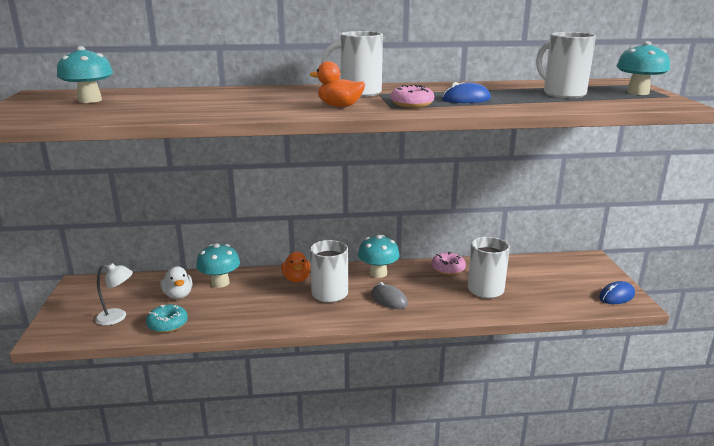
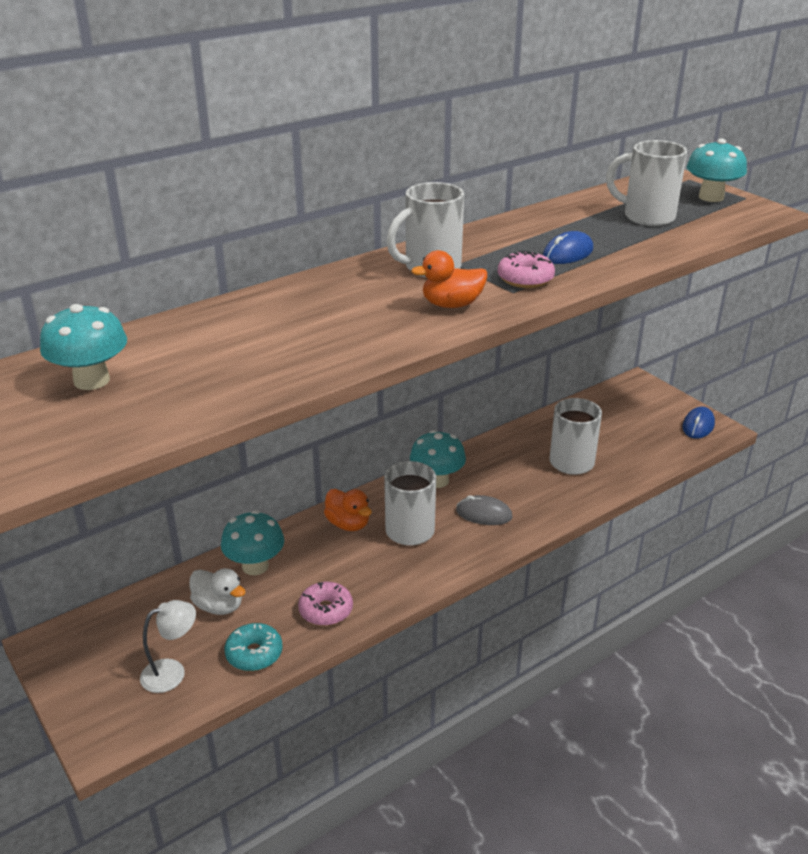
camera: 30 degrees left, 10 degrees up
(448, 269) = (508, 447): pink donut -> pink donut (326, 610)

